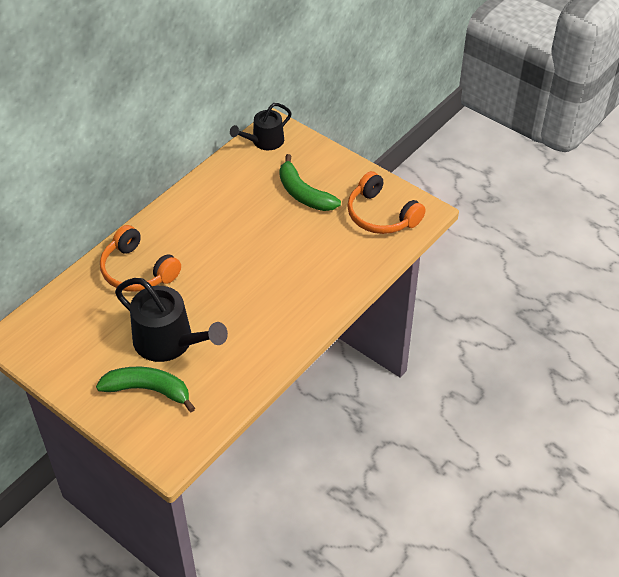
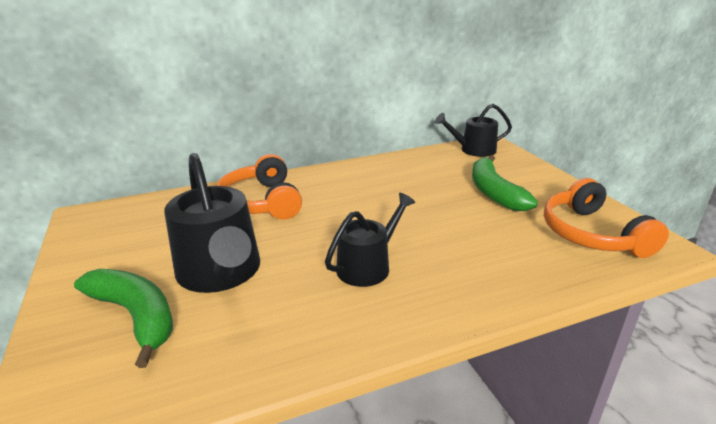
camera: 30 degrees right, 20 degrees down
(257, 298) = (368, 266): none -> black watering can

